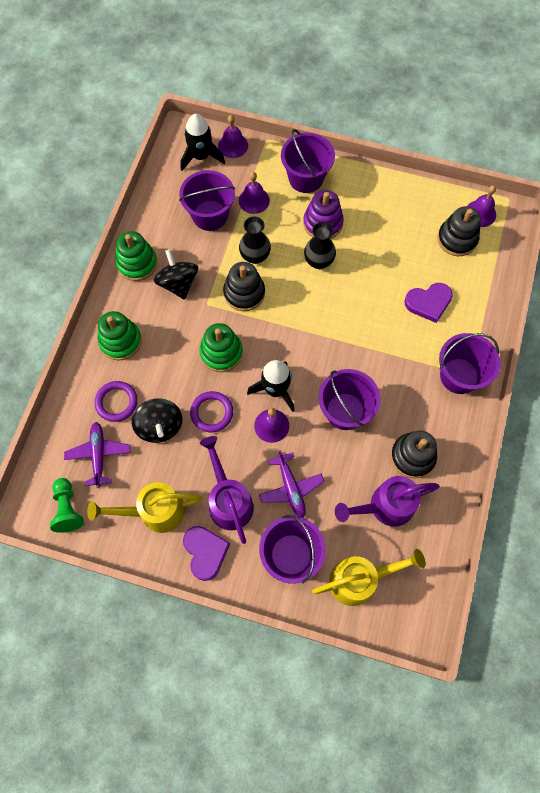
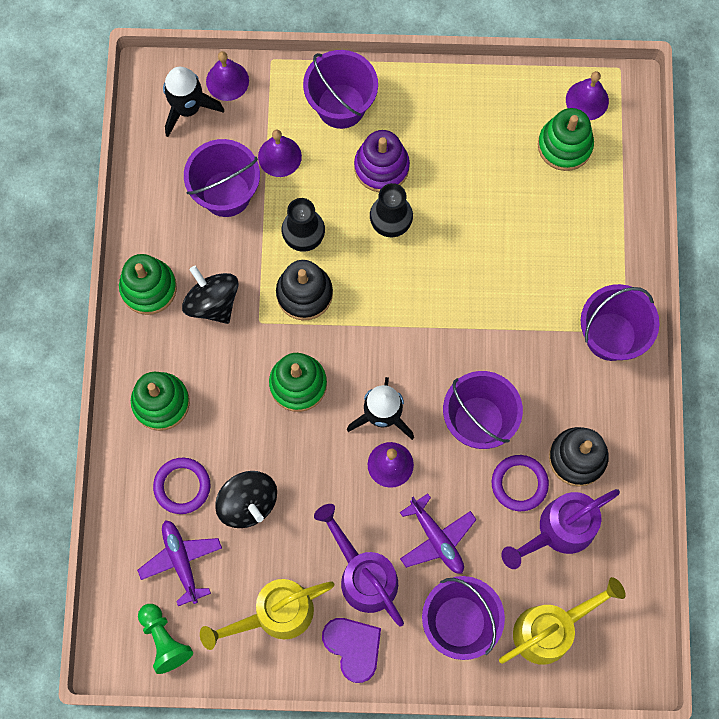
camera: 15 degrees left, 5 degrees up
(212, 412) = (309, 468): purple ring -> purple ring (519, 483)
(428, 303) = (548, 246): purple heart -> none
(457, 239) = (564, 145): black stacking toy -> green stacking toy

